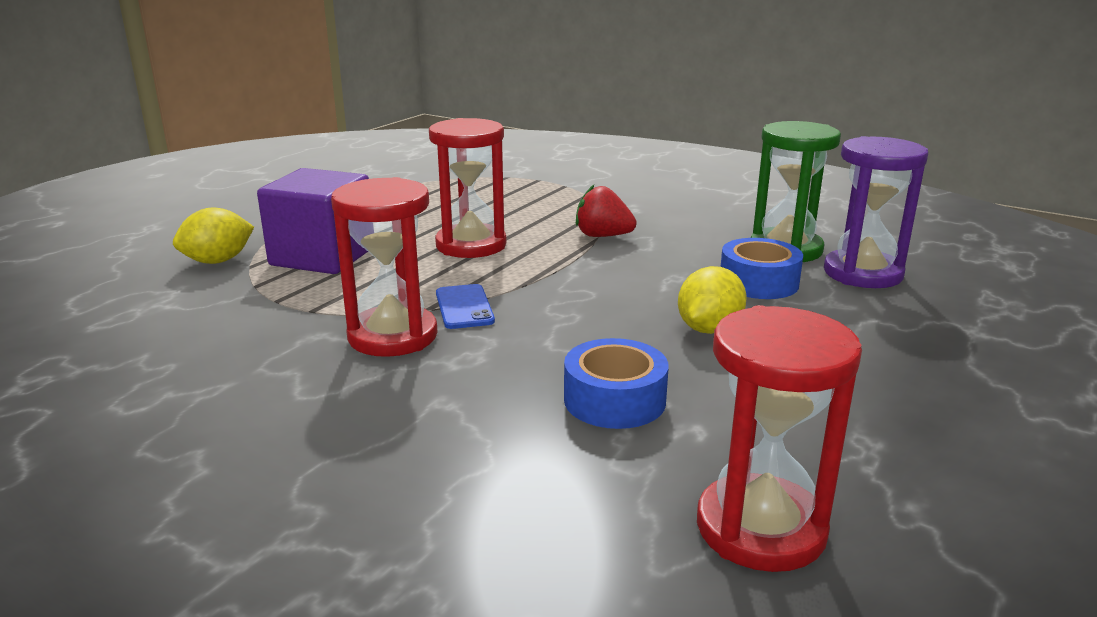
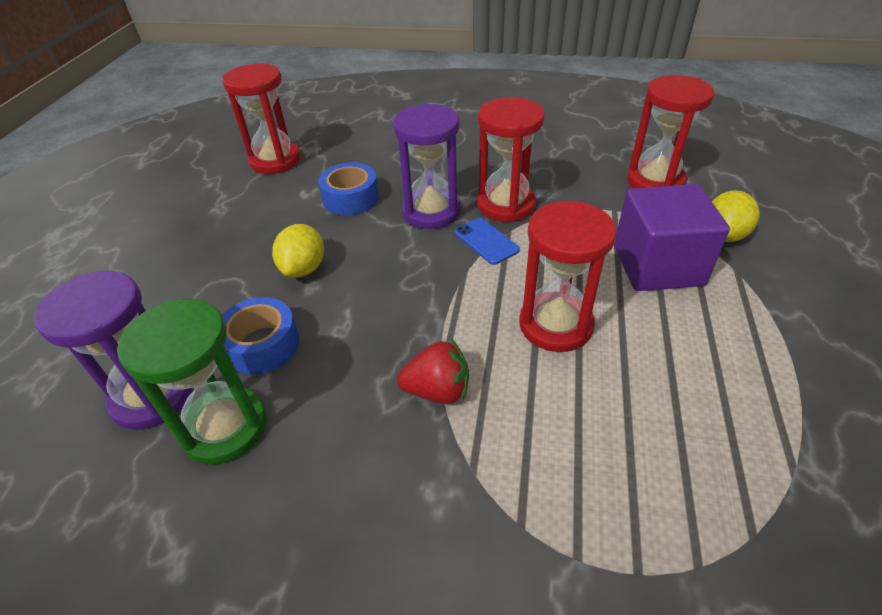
camera: 160 degrees right, 20 degrees up
(167, 317) = (655, 181): none -> red hourglass
(501, 351) = (431, 212): none -> purple hourglass

